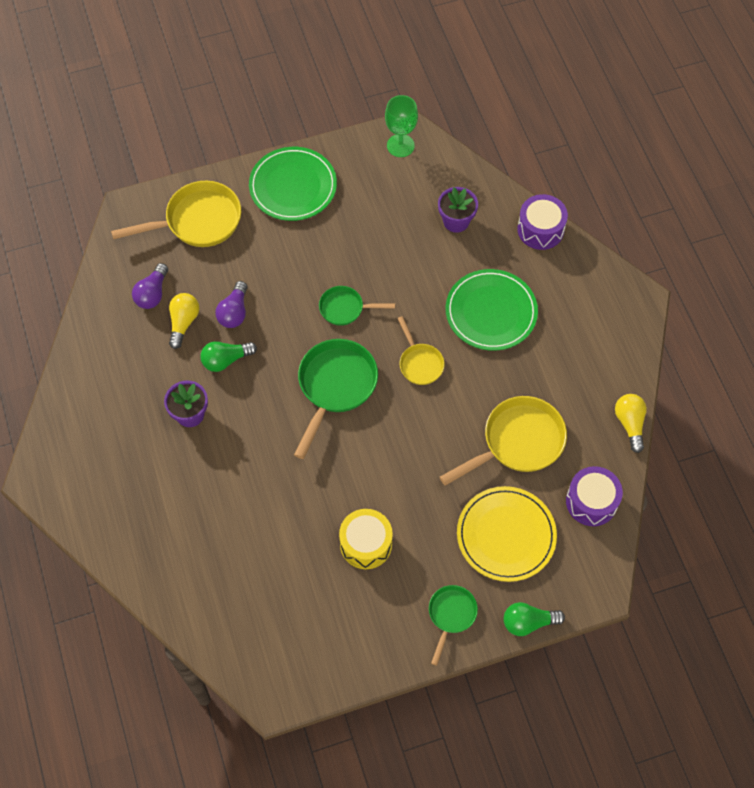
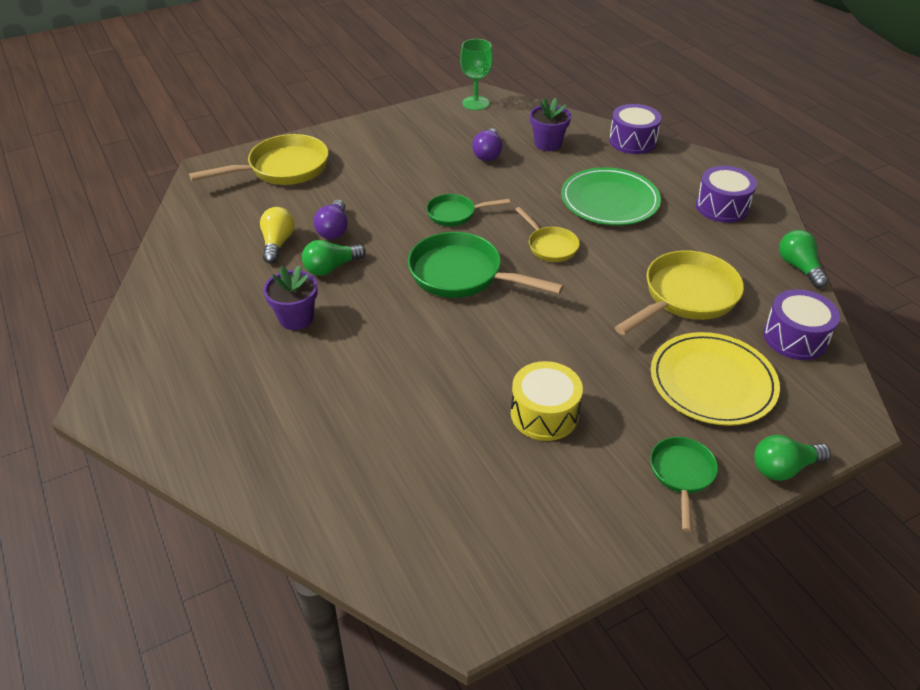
camera: 10 degrees left, 20 degrees down
(152, 293) = (239, 225): purple light bulb -> purple light bulb (488, 154)
(293, 186) = (377, 137): green plate -> none
(335, 386) = (462, 275): green pan -> green pan turned 75 degrees counterclockwise
(592, 336) = (722, 207): none -> purple drum
(630, 424) = (799, 267): yellow light bulb -> green light bulb

